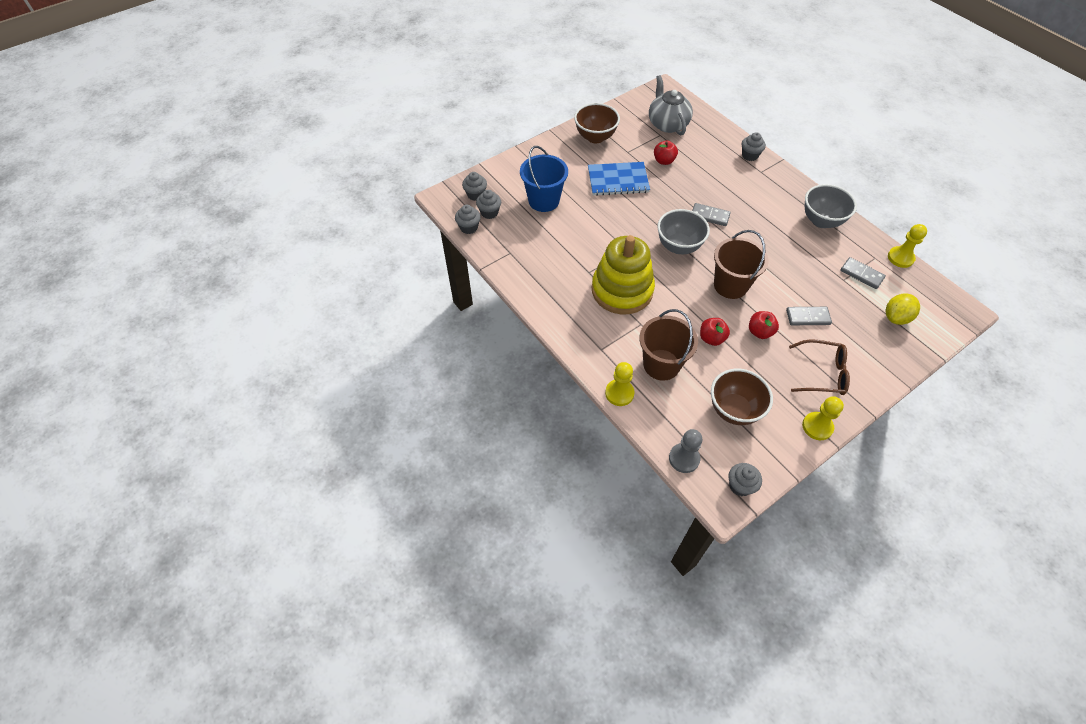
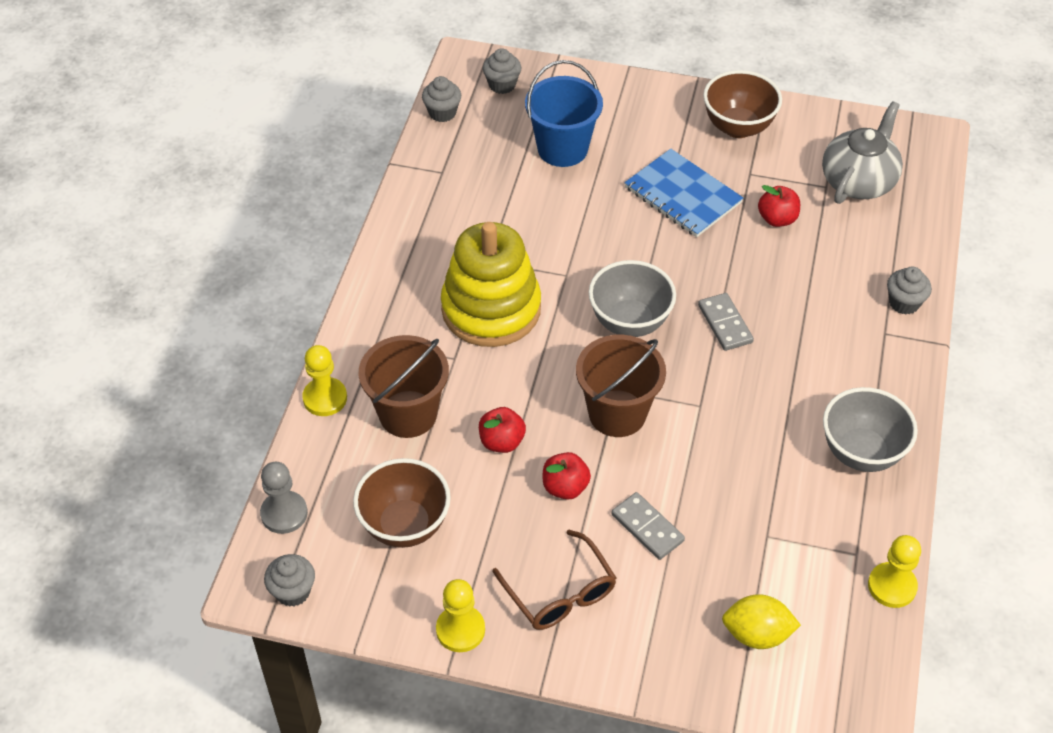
camera: 50 degrees right, 5 degrees down
(489, 212) = (486, 115): grey cupcake -> none
(861, 274) = (801, 553): grey domino -> none

